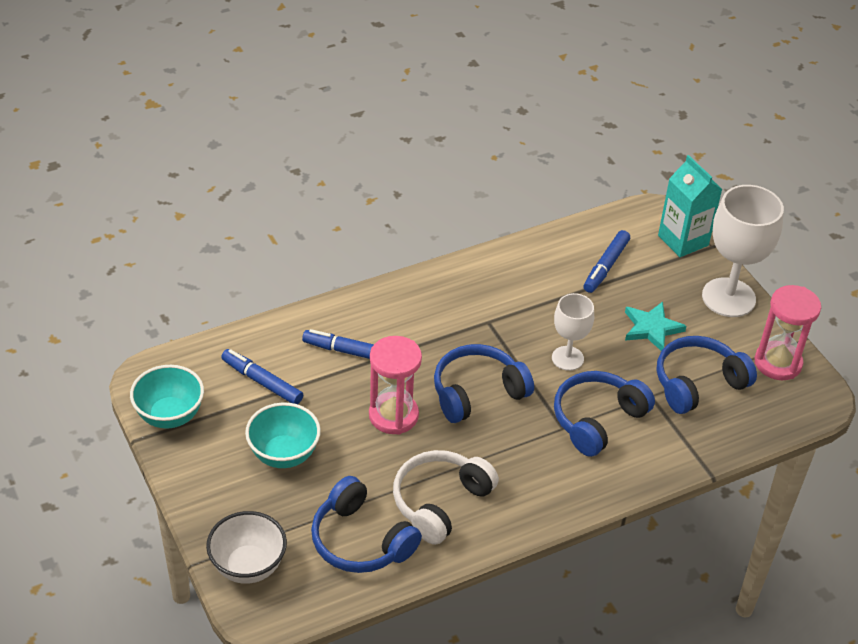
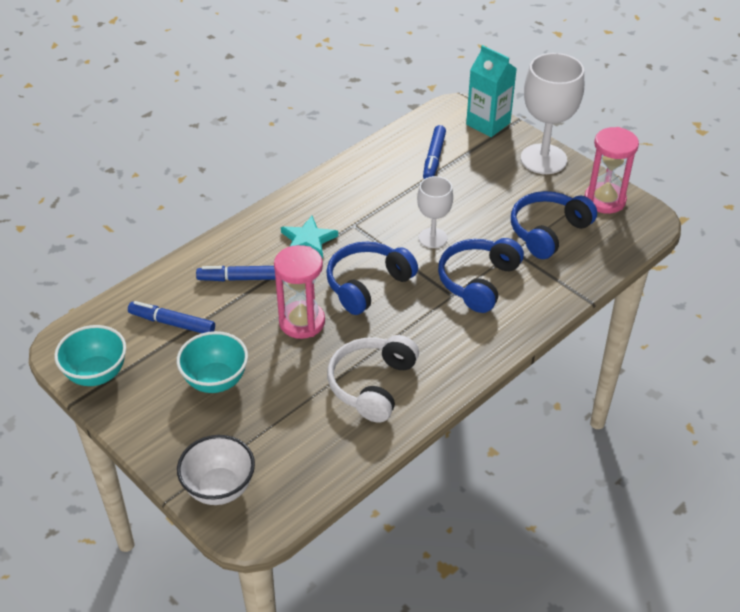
camera: 15 degrees left, 0 degrees up
(361, 540) = (314, 436): blue headphones -> none
(651, 328) = (492, 197): turquoise star -> turquoise star (308, 240)

